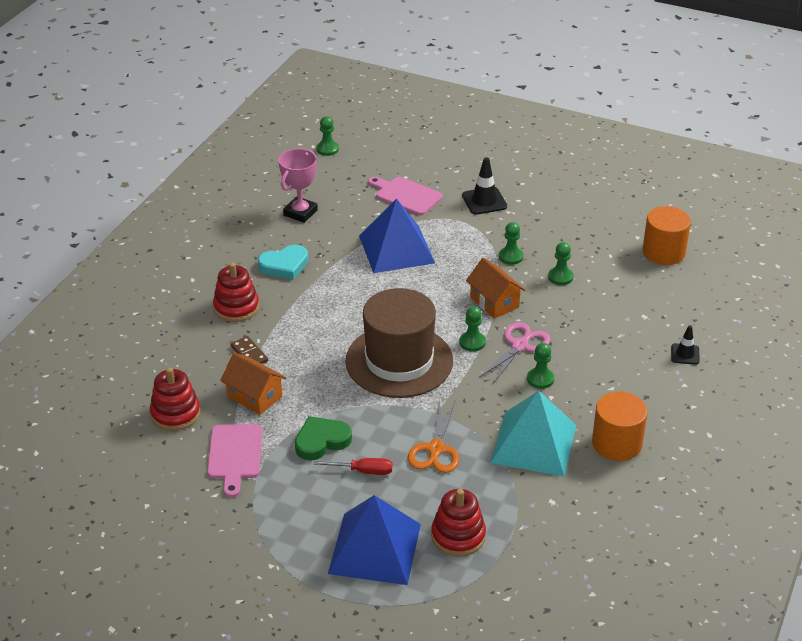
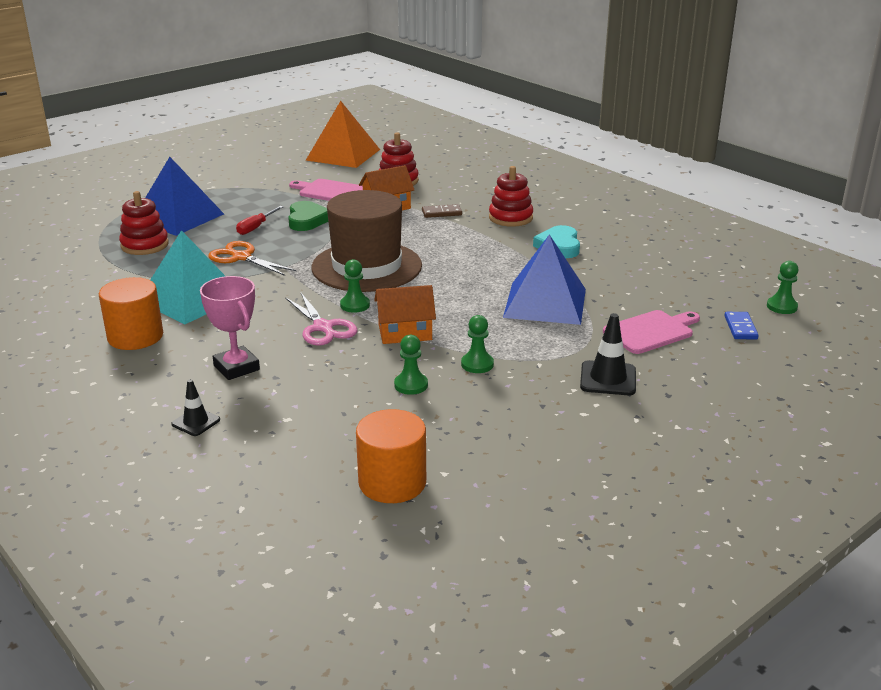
camera: 115 degrees right, 10 degrees down
(106, 493) = (343, 154): none -> orange pyramid
(300, 213) = (649, 268): pink trophy -> pink trophy (236, 367)
(373, 161) = (740, 328): none -> blue domino
(540, 379) = (264, 324): green pawn -> none

